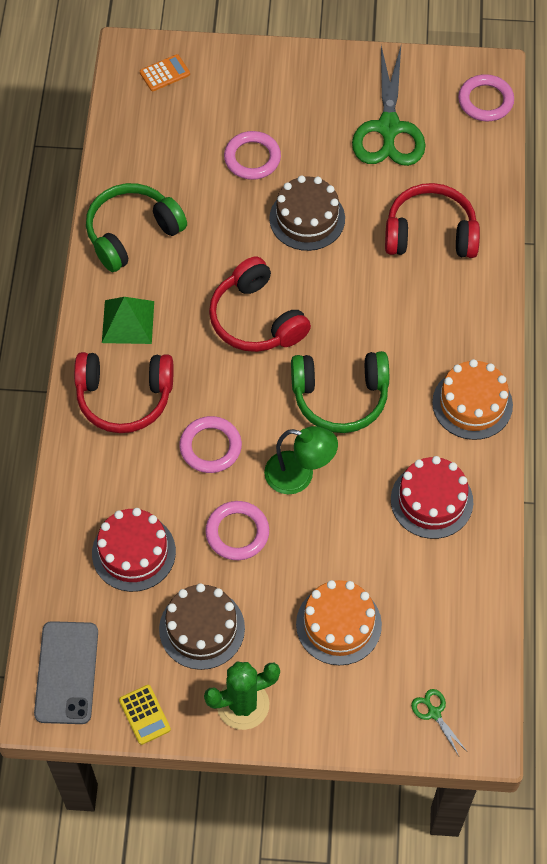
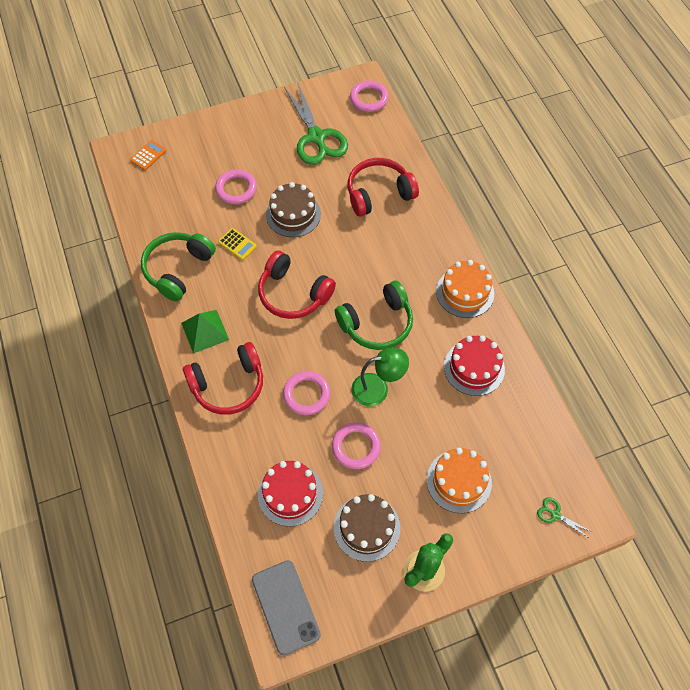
camera: 25 degrees left, 0 degrees up
(144, 715) = (358, 612): yellow calculator -> yellow calculator (237, 244)

